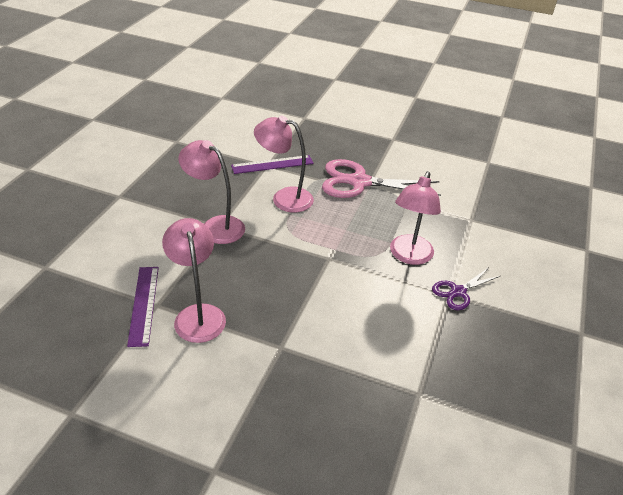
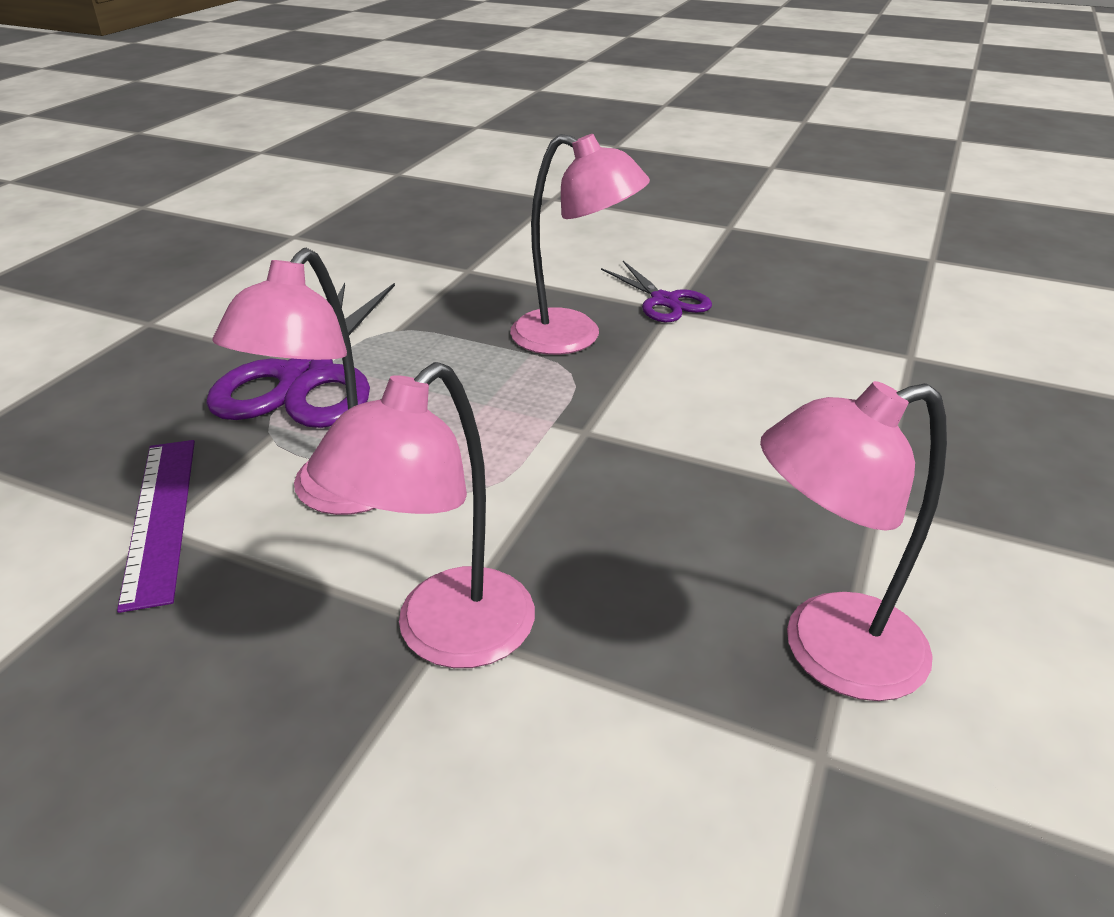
camera: 85 degrees left, 5 degrees down
(144, 304) = (829, 792): purple ruler -> none
(359, 182) = (307, 377): pink scissors -> purple scissors

